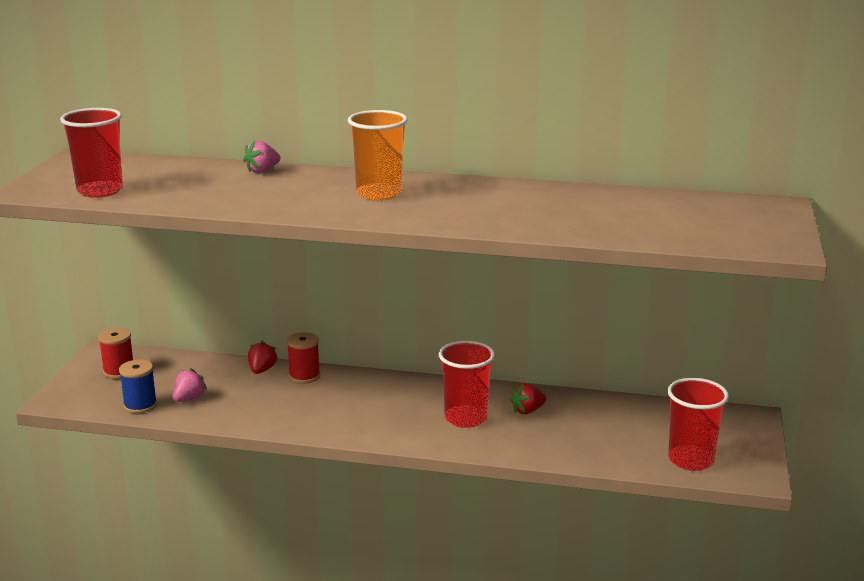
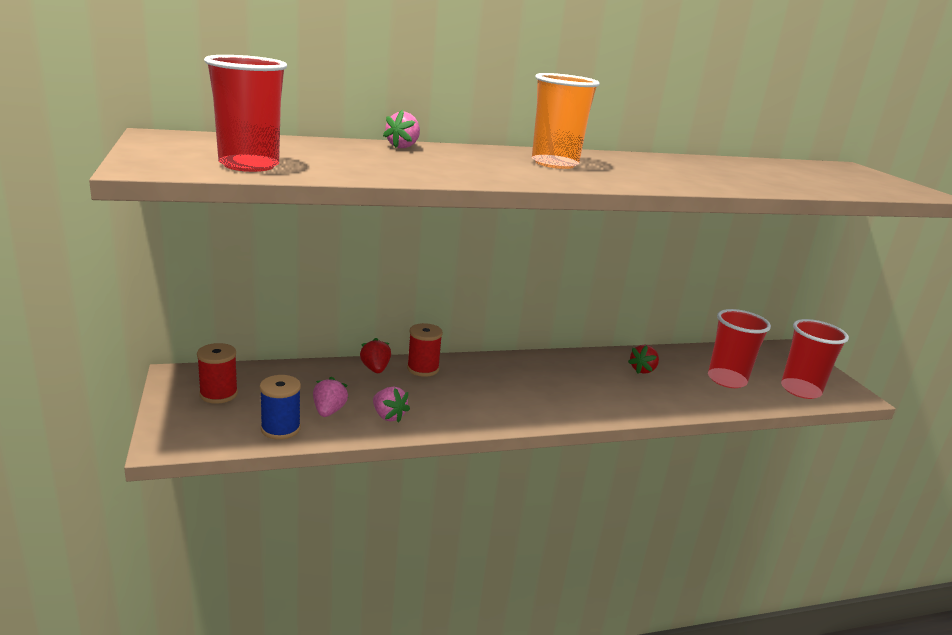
camera: 30 degrees left, 0 degrees up
(232, 411) = (388, 416): none -> pink strawberry
(465, 418) = (605, 385): red cup -> red cup (727, 380)

